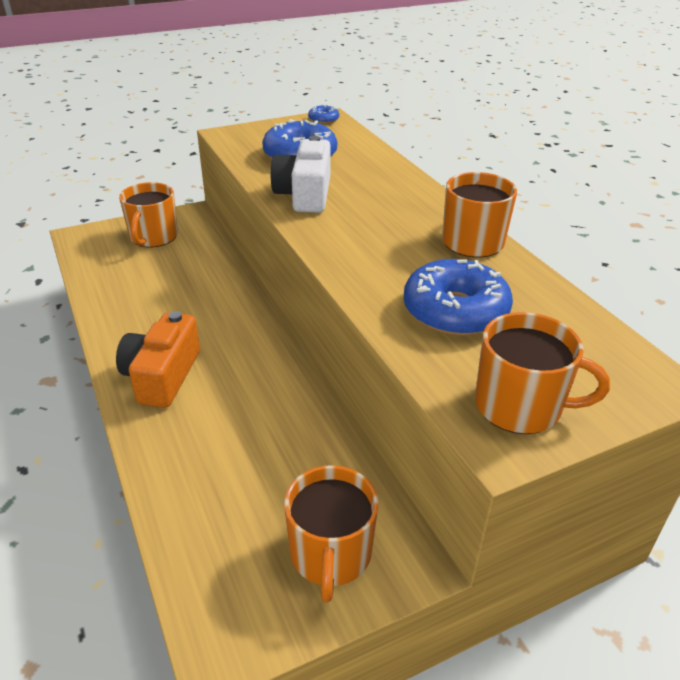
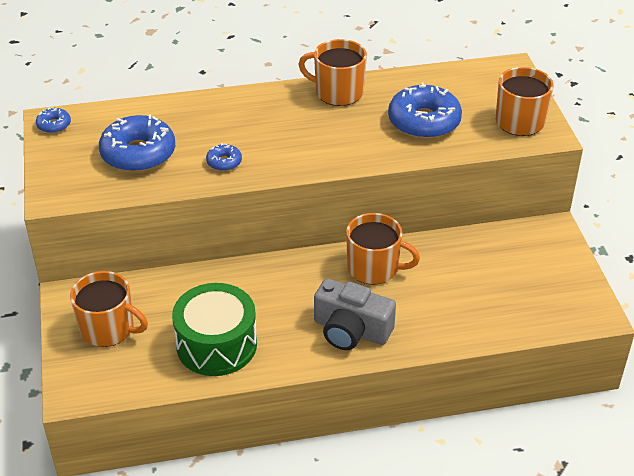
camera: 75 degrees left, 5 degrees up
(136, 293) = (216, 344): none -> green drum
(162, 376) = (351, 330): orange camera -> grey camera
(305, 194) = (224, 162): white camera -> blue donut
(330, 554) = (542, 261): orange mug -> orange mug (374, 268)

